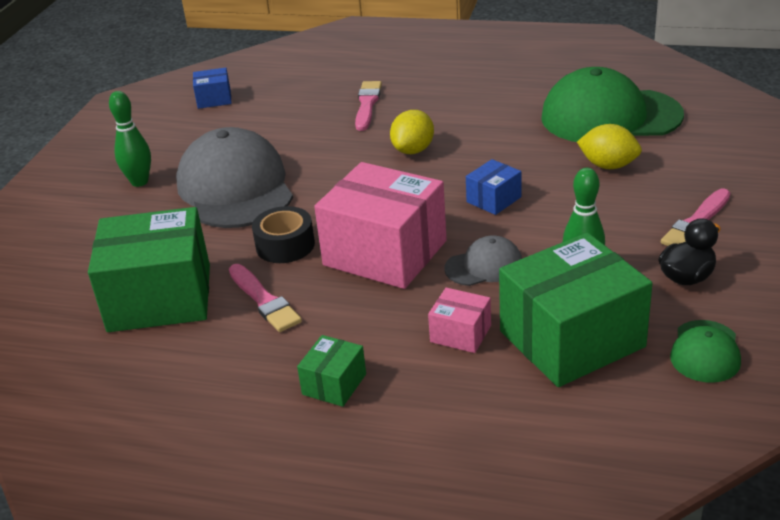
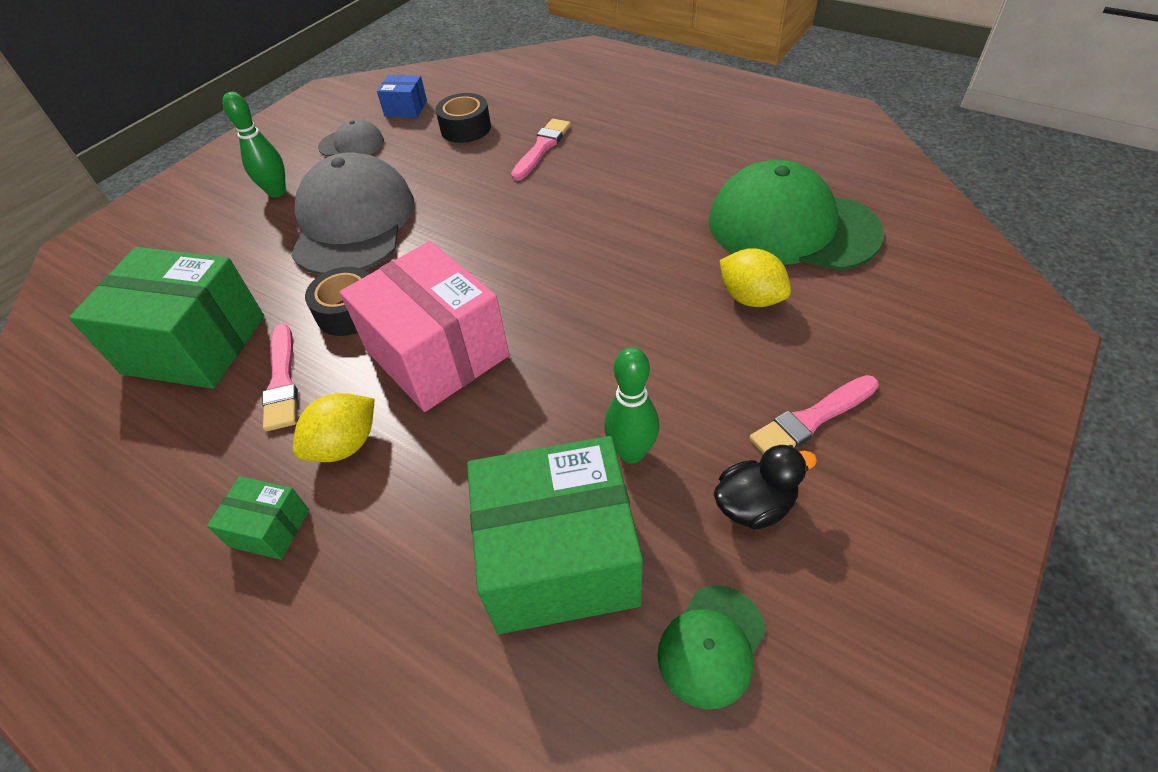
camera: 20 degrees right, 15 degrees up
(285, 103) = (465, 128): none -> black tape
(334, 384) = (269, 528): green box -> green box turned 60 degrees clockwise
(413, 150) = (551, 219): yellow lemon -> yellow lemon (345, 445)
(460, 333) = (442, 501): pink box -> none
(484, 266) = (527, 406): grey cap -> grey cap (352, 144)
(493, 199) = (594, 311): blue box -> none

